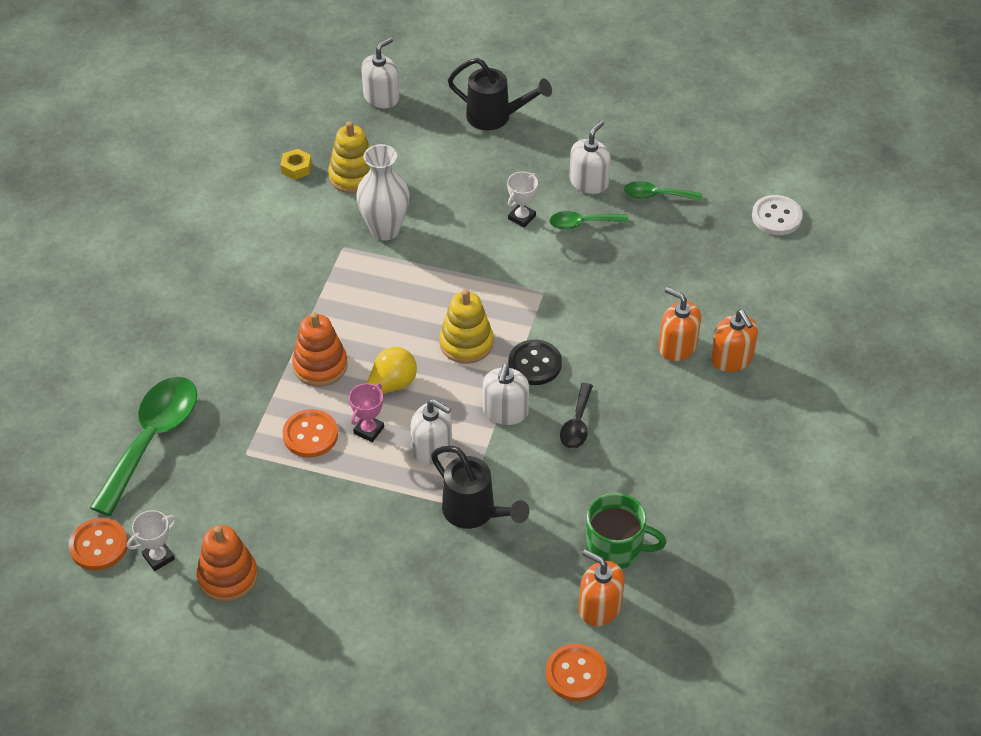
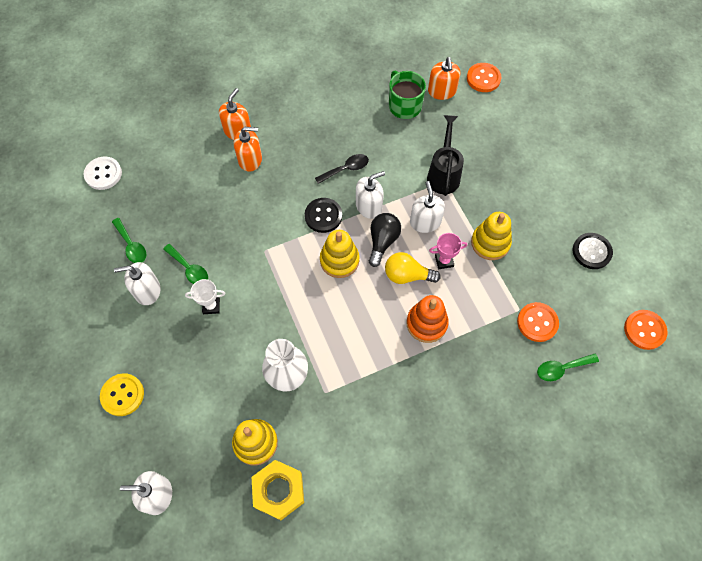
camera: 130 degrees left, 15 degrees up
(152, 439) = (561, 368): green spoon -> green spoon, size x0.51
(158, 557) = (618, 294): white trophy -> none
(228, 577) = (591, 251): orange stacking toy -> black button
(296, 168) = (279, 491): yellow nut -> yellow nut, size x1.87
(310, 435) = (475, 287): orange button -> orange button (537, 322)
(343, 488) = (490, 243): none -> yellow stacking toy
(449, 393) = (382, 241): none -> black light bulb
(496, 117) = (122, 395): black watering can -> yellow button
(677, 346) = (250, 159): orange soap dispenser -> orange soap dispenser turned 90 degrees counterclockwise

